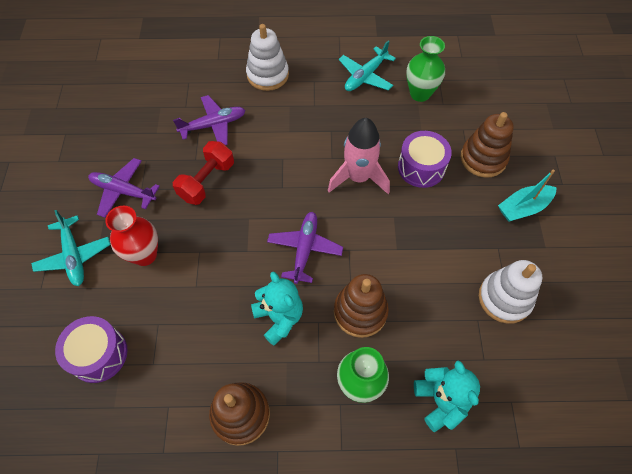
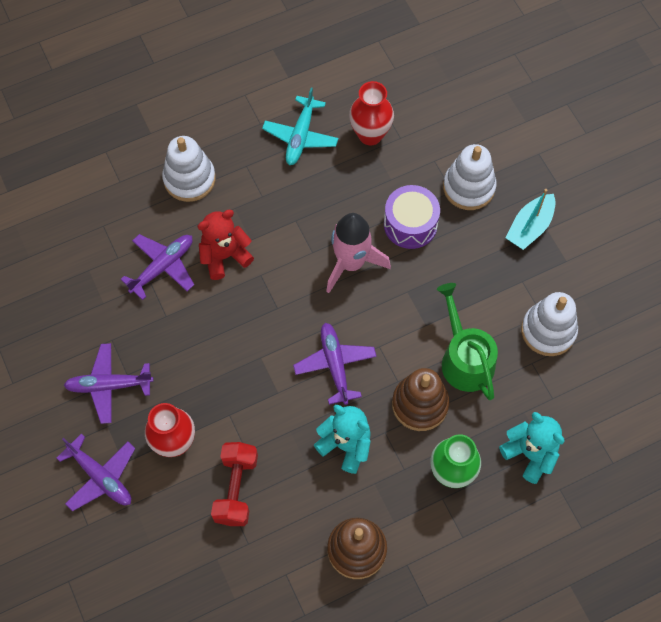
camera: 25 degrees left, 5 degrees up
(74, 256) = (101, 477): turquoise plane -> purple plane
(98, 354) = (189, 559): purple drum -> none
(207, 181) = (193, 335): red dumbbell -> red dumbbell (236, 488)
(263, 135) = (224, 256): none -> red teddy bear
(418, 291) = (464, 359): none -> green watering can
(420, 93) = (370, 135): green vase -> red vase
(483, 158) = (468, 187): brown stacking toy -> white stacking toy

